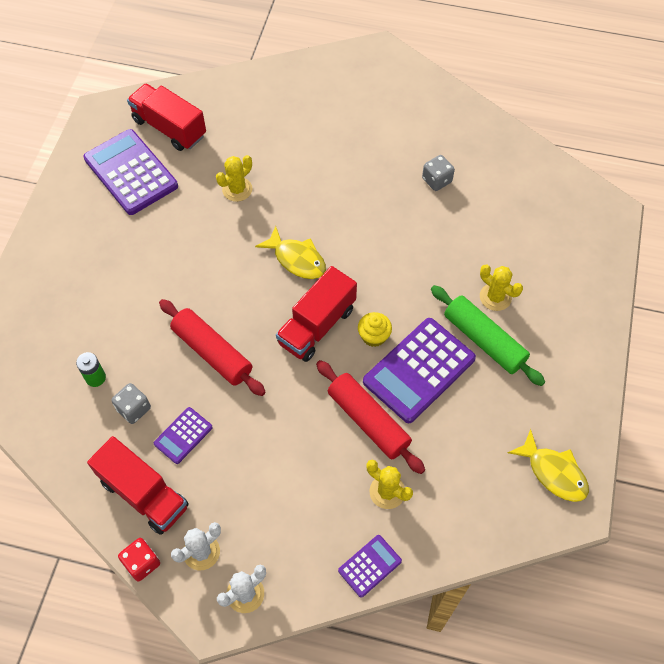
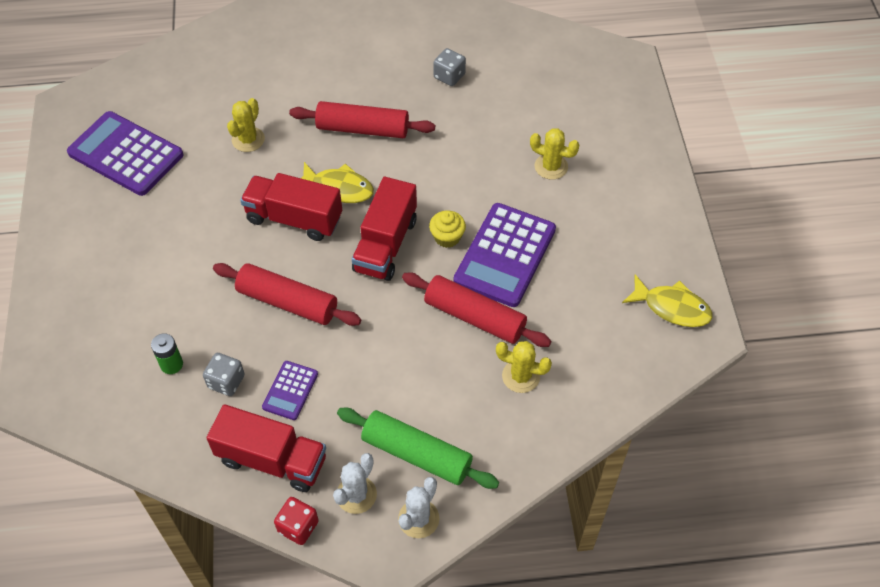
camera: 20 degrees left, 5 degrees down
(169, 128) = (150, 100): red truck -> red truck (294, 218)
(339, 209) = (363, 129): none -> red rolling pin
(370, 566) = (532, 450): purple calculator -> none
(484, 340) = (556, 209): green rolling pin -> green rolling pin (417, 454)

